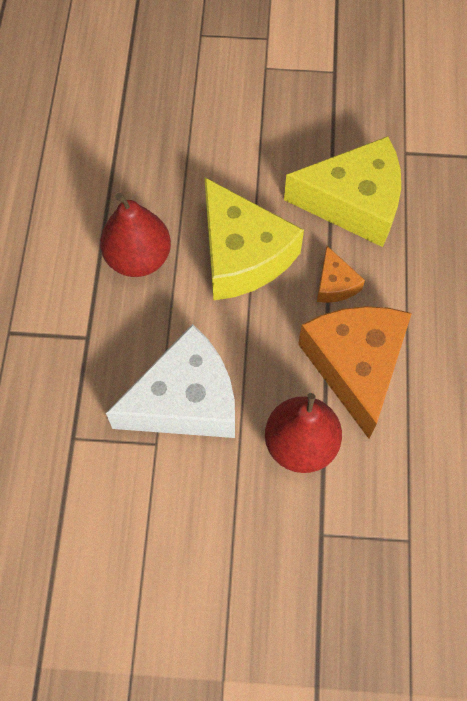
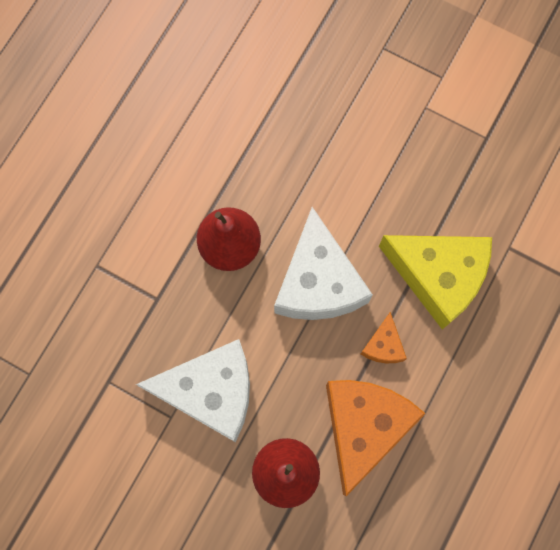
camera: 25 degrees right, 10 degrees up
(242, 254) = (318, 282): yellow cheese -> white cheese

